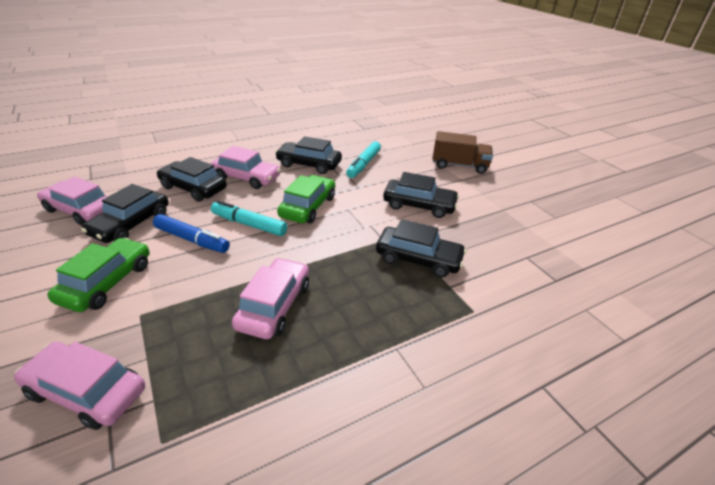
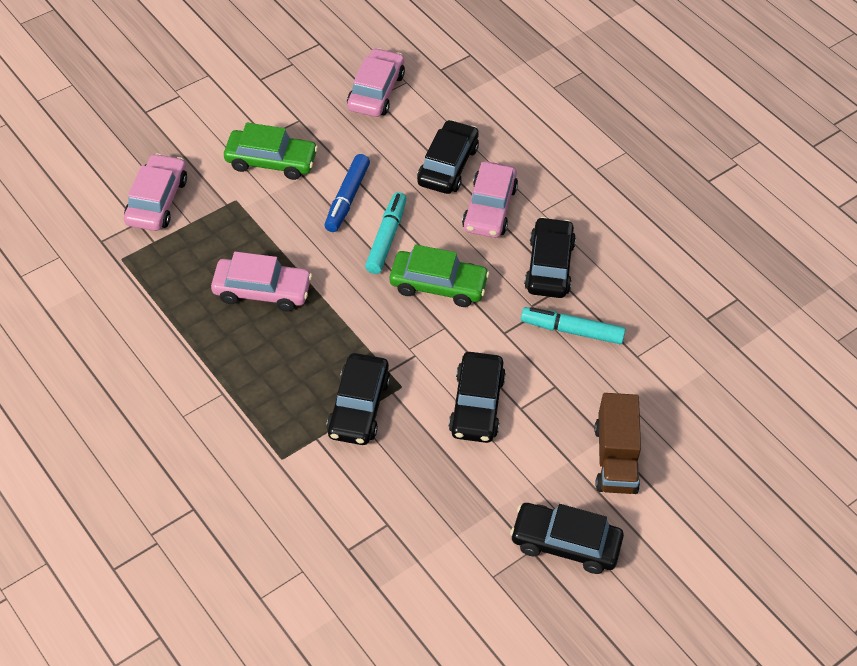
camera: 80 degrees right, 15 degrees up
(131, 224) = (362, 140): black car -> black car (565, 543)

